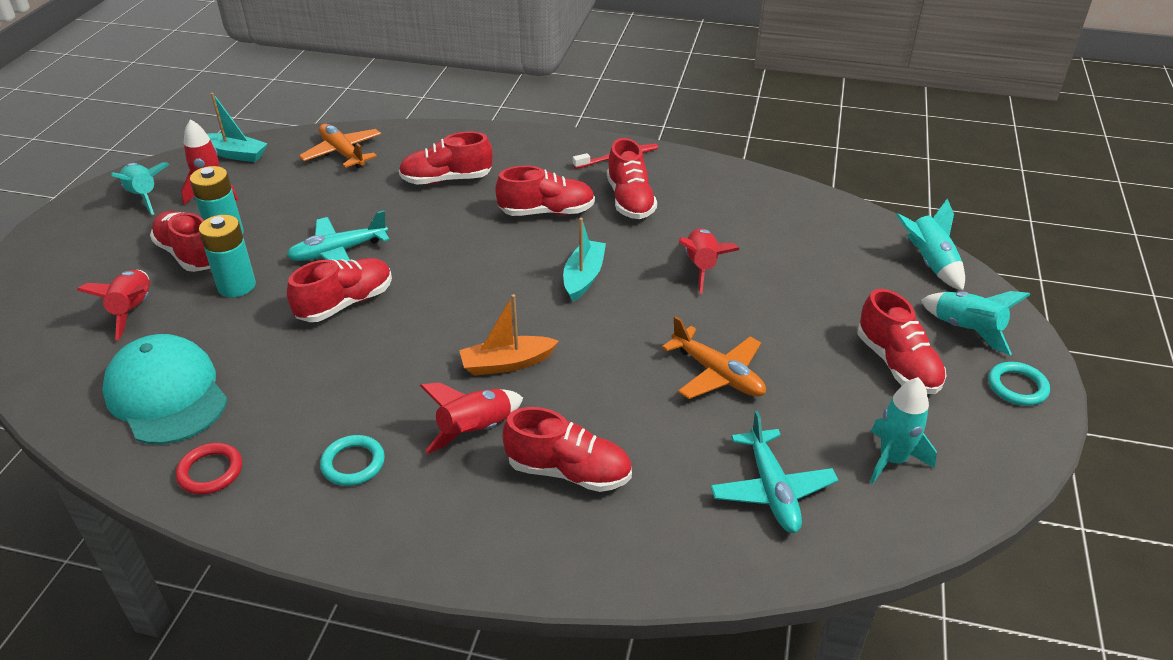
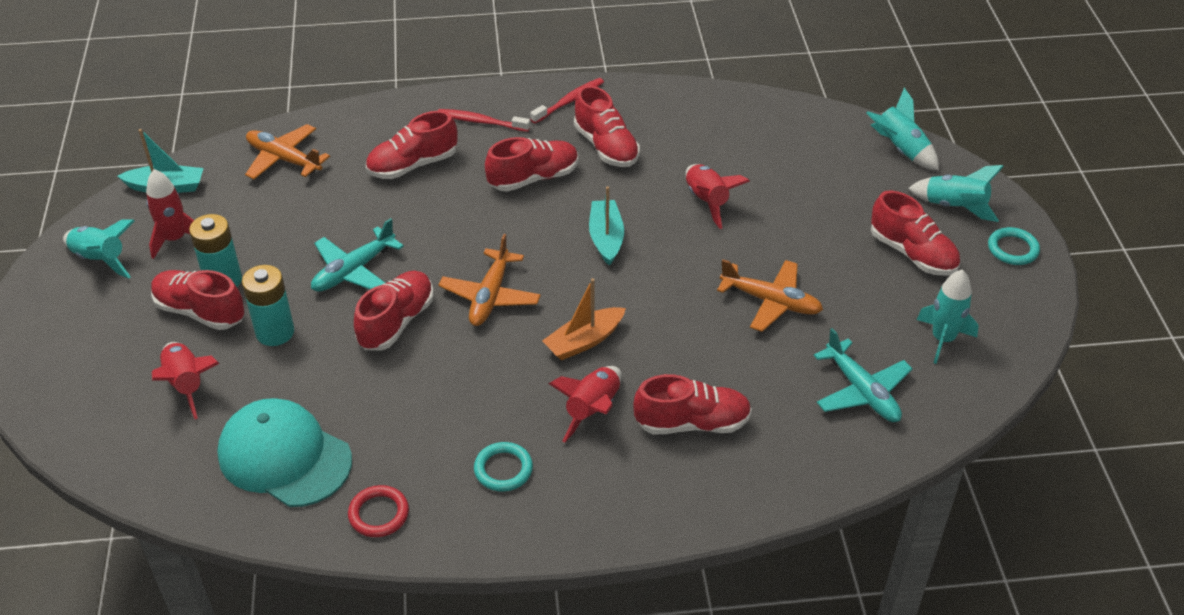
camera: 20 degrees left, 5 degrees up
(443, 302) = (490, 296): none -> orange plane
(528, 158) = (481, 122): none -> red toothbrush

